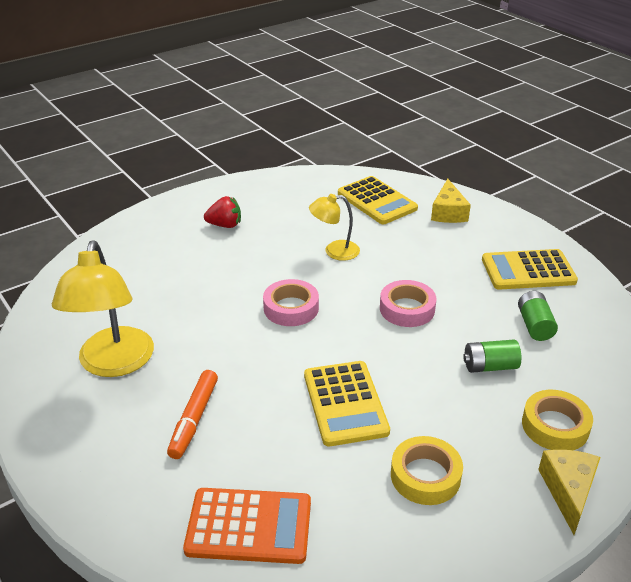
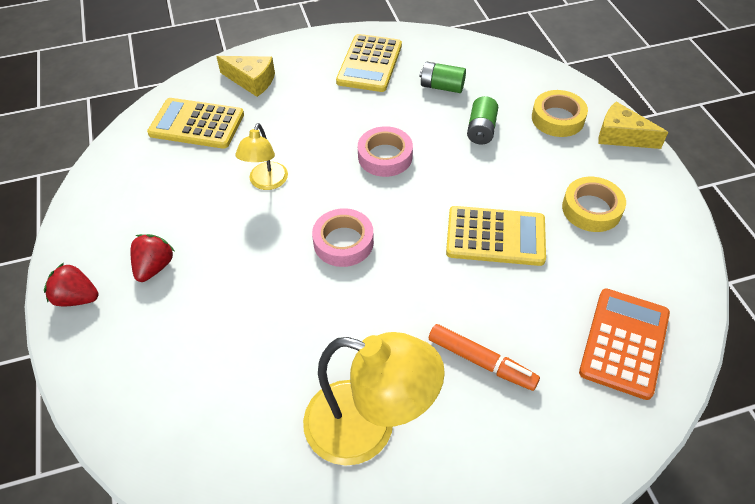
camera: 70 degrees left, 15 degrees up
(186, 203) = (77, 298): none -> red strawberry
(377, 201) = (196, 124): yellow calculator -> yellow calculator turned 150 degrees counterclockwise

